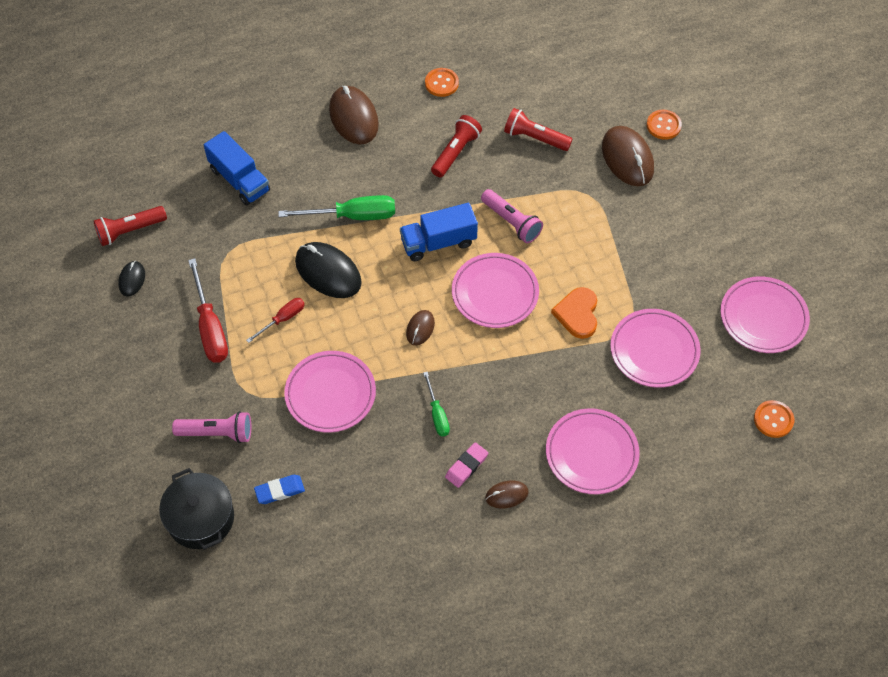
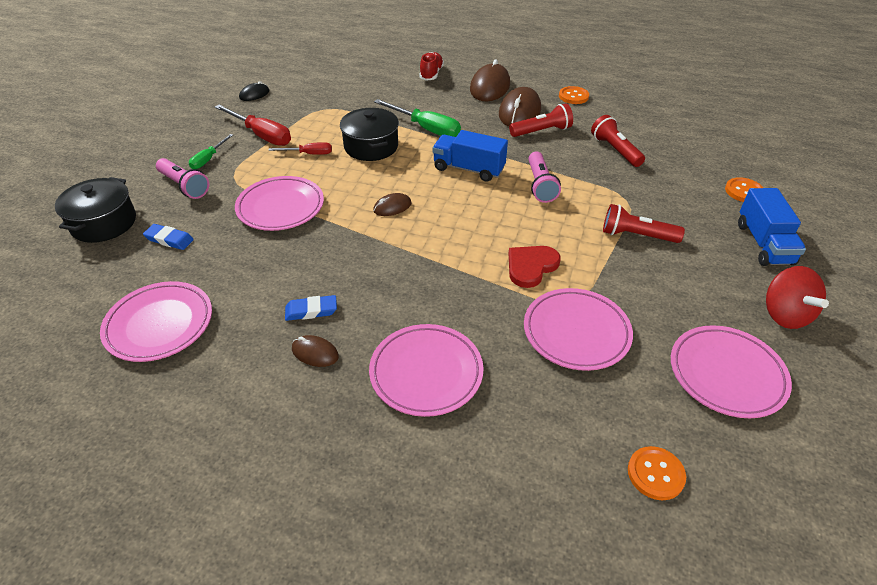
camera: 40 degrees right, 15 degrees down
(130, 231) = (286, 75): red flashlight -> red flashlight (636, 235)
(210, 327) = (261, 135): red screwdriver -> red screwdriver turned 75 degrees counterclockwise
(239, 180) = (379, 83): blue truck -> blue truck (764, 243)
(278, 133) = (431, 74): none -> red shoe
(328, 272) = (371, 146): black mouse -> black pot
(437, 414) = (335, 263): green screwdriver -> green screwdriver (208, 159)
(466, 466) = (311, 311): pink eraser -> blue eraser
(495, 293) = (475, 217): pink plate -> pink plate (159, 325)
(577, 314) = (531, 266): orange heart -> red heart
(627, 158) = (687, 195): brown mouse -> brown mouse (519, 112)
(765, 240) = (784, 315): none -> red spinning top

